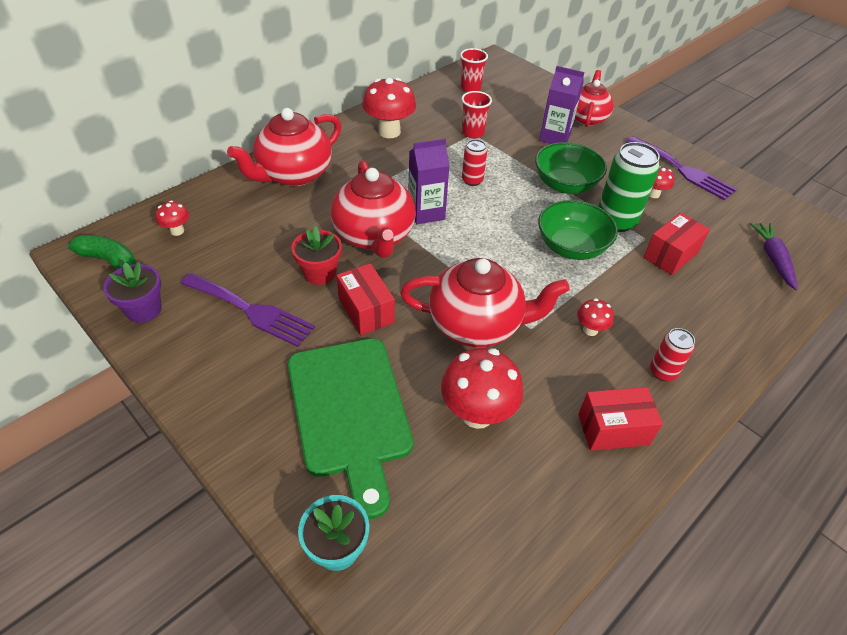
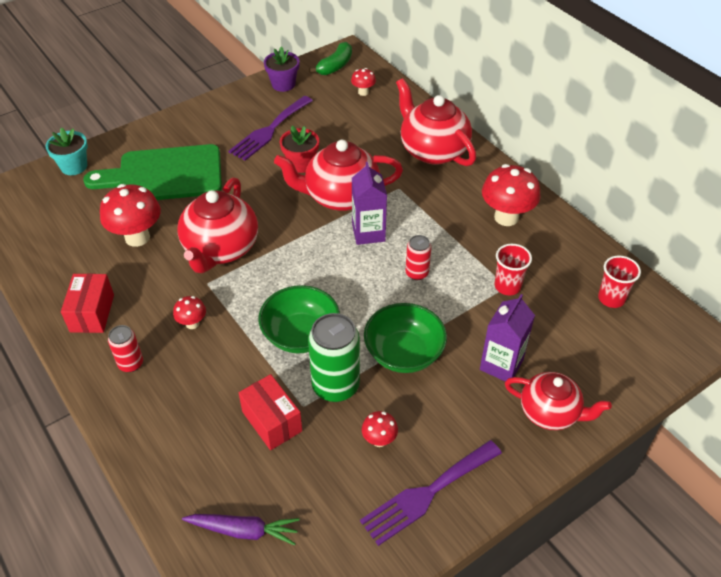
camera: 100 degrees right, 0 degrees up
(366, 311) = (253, 187): red box -> none

